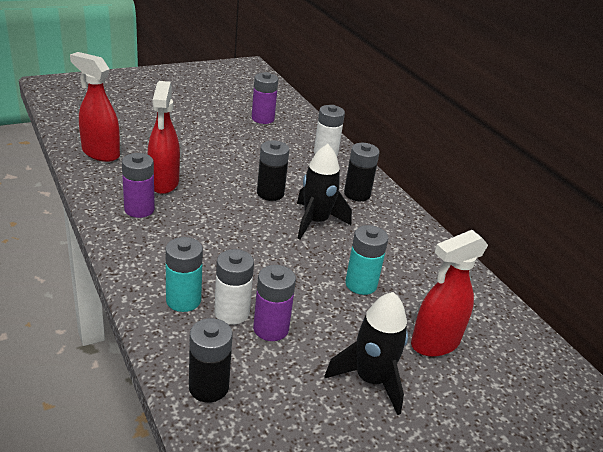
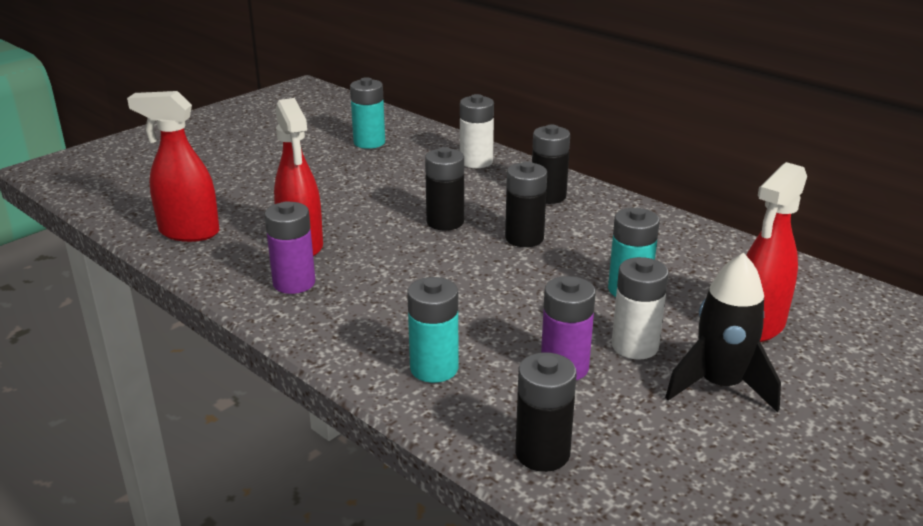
camera: 15 degrees left, 5 degrees down
(232, 312) = (504, 364): white battery -> white battery (635, 346)
(263, 118) = (369, 142): purple battery -> turquoise battery
(316, 222) = (524, 238): black rocket -> black battery

